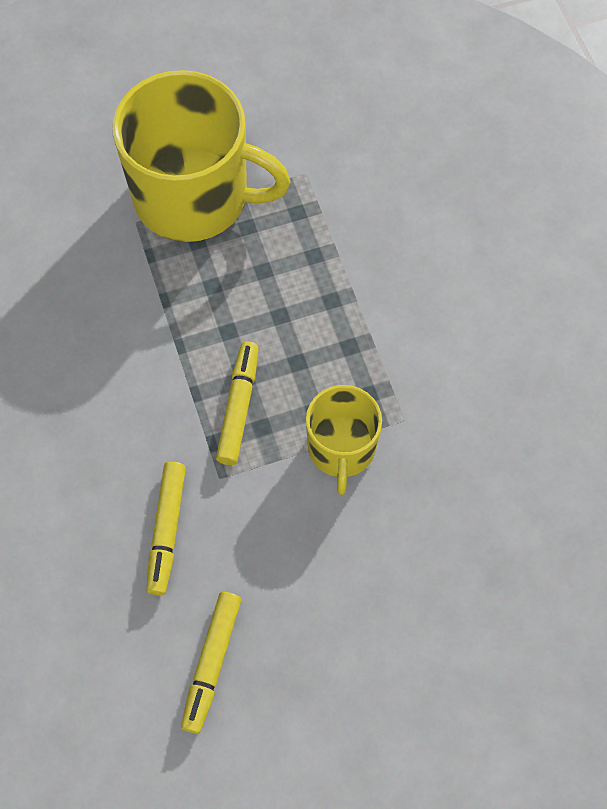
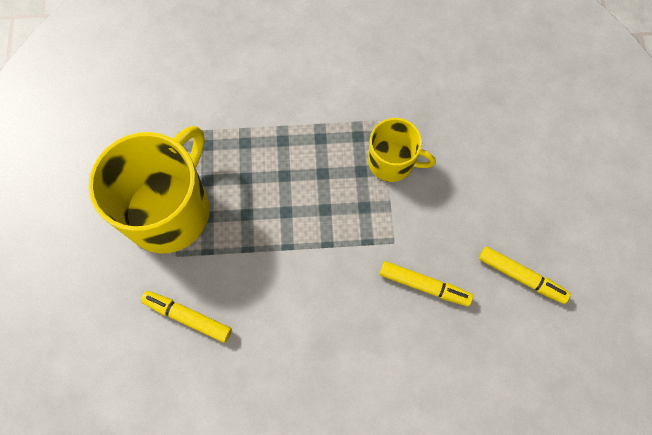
camera: 75 degrees left, 5 degrees up
(238, 407) = (345, 218): yellow marker -> yellow marker (188, 317)

